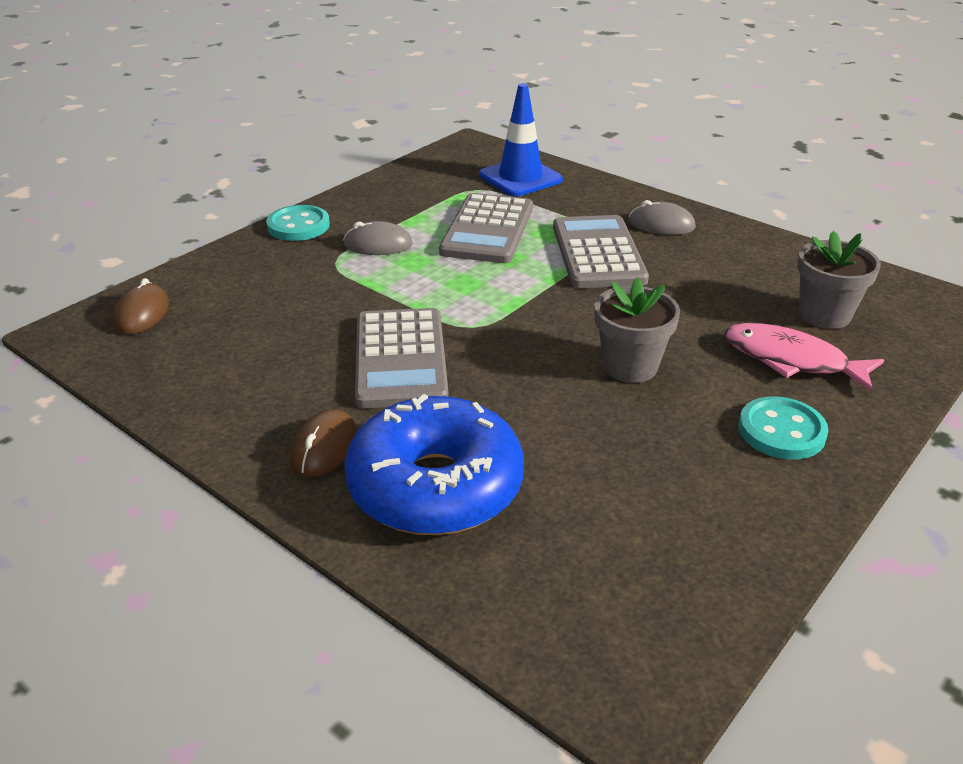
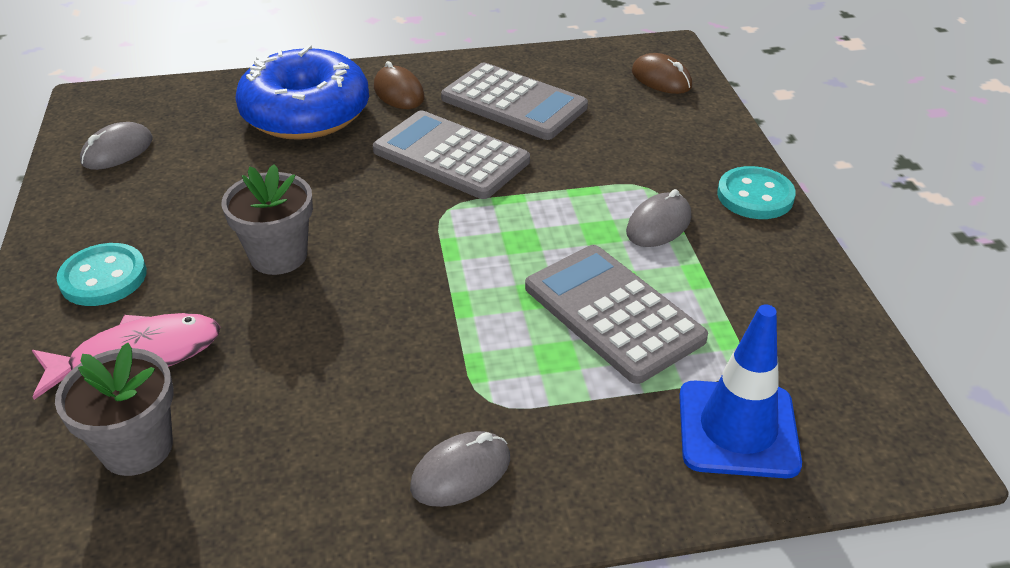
camera: 130 degrees right, 5 degrees up
(598, 253) = (465, 364): grey calculator -> grey calculator (514, 103)
(671, 575) = (117, 151): none -> grey mouse

